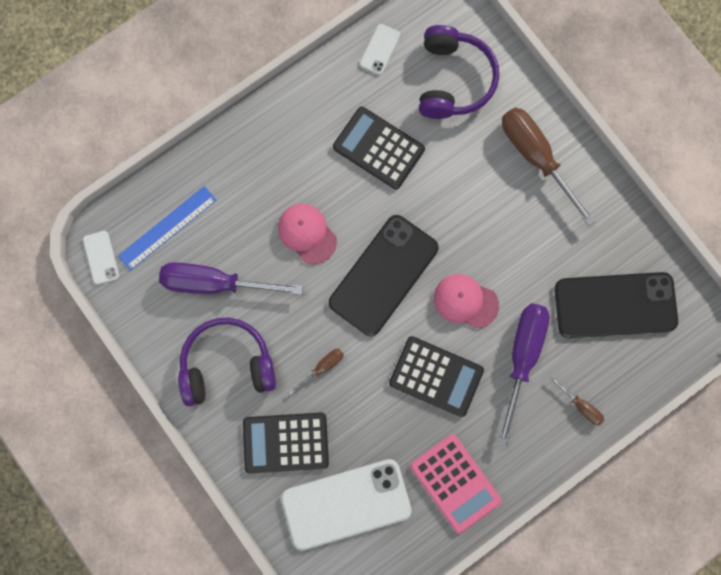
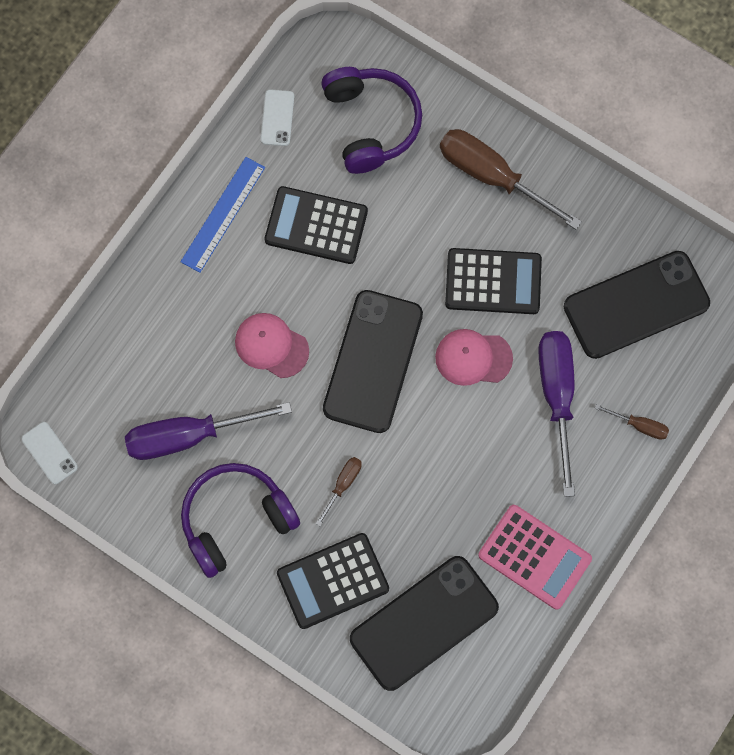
camera: 20 degrees left, 5 degrees down
(167, 228) = (112, 394): blue ruler -> blue ruler (223, 214)
(346, 504) = (424, 623): white phone -> black phone
(436, 376) = (471, 450): black calculator -> black calculator (493, 281)

